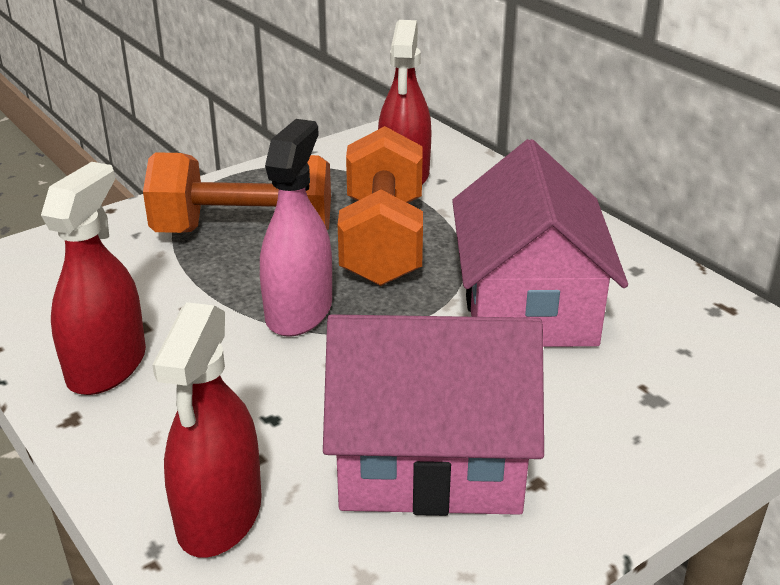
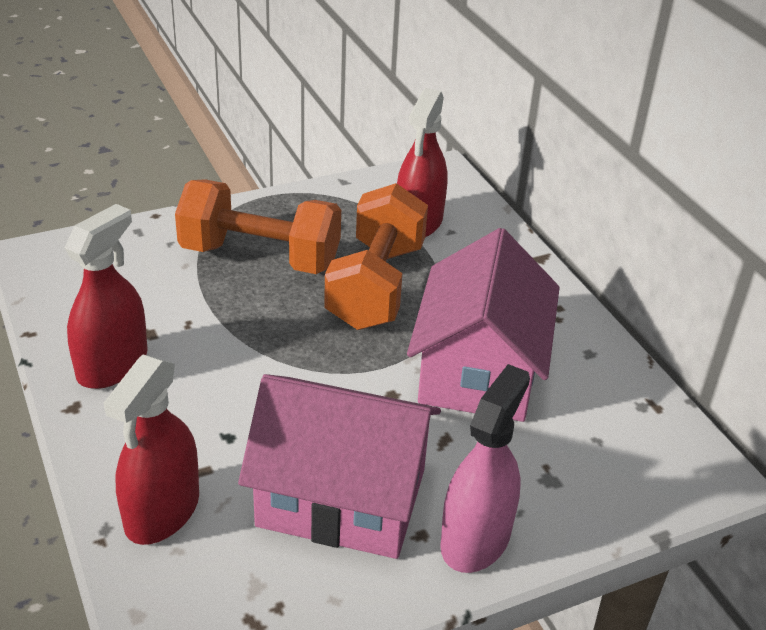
camera: 10 degrees right, 5 degrees up
(299, 311) = (281, 342): pink spray bottle -> pink spray bottle (475, 539)

